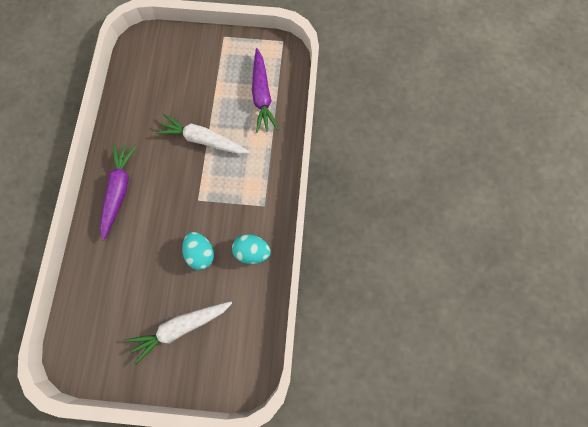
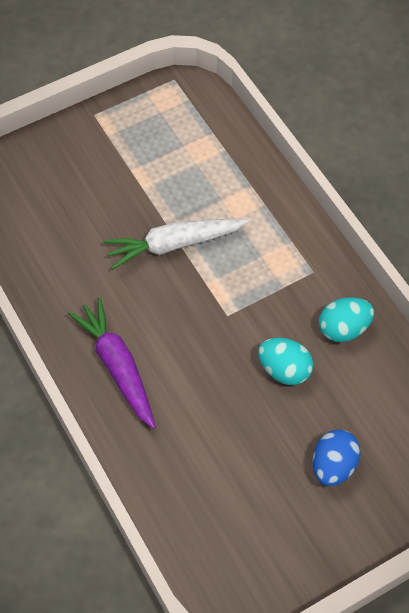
camera: 35 degrees left, 15 degrees down
(181, 327) = (333, 466): white carrot -> blue egg
(262, 96) = (203, 154): purple carrot -> none

